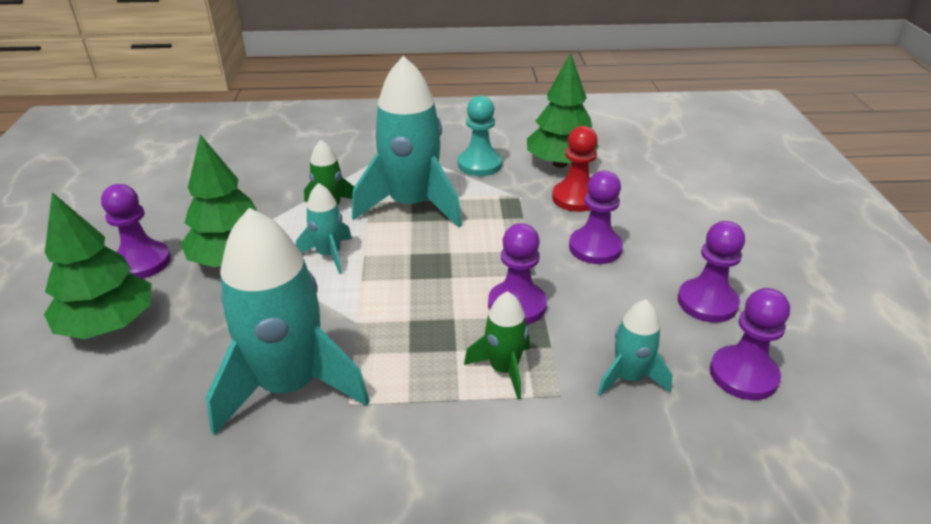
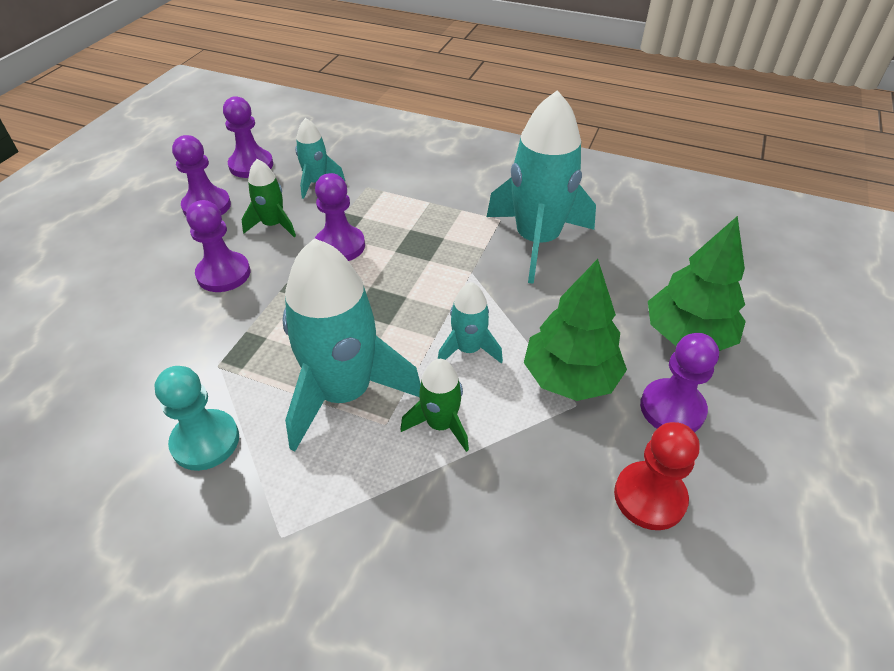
camera: 155 degrees left, 10 degrees up
(503, 369) = (388, 209): green rocket -> green rocket (273, 225)
(560, 163) = (112, 402): green tree -> none
(575, 198) = (167, 337): red pawn -> red pawn (649, 497)

